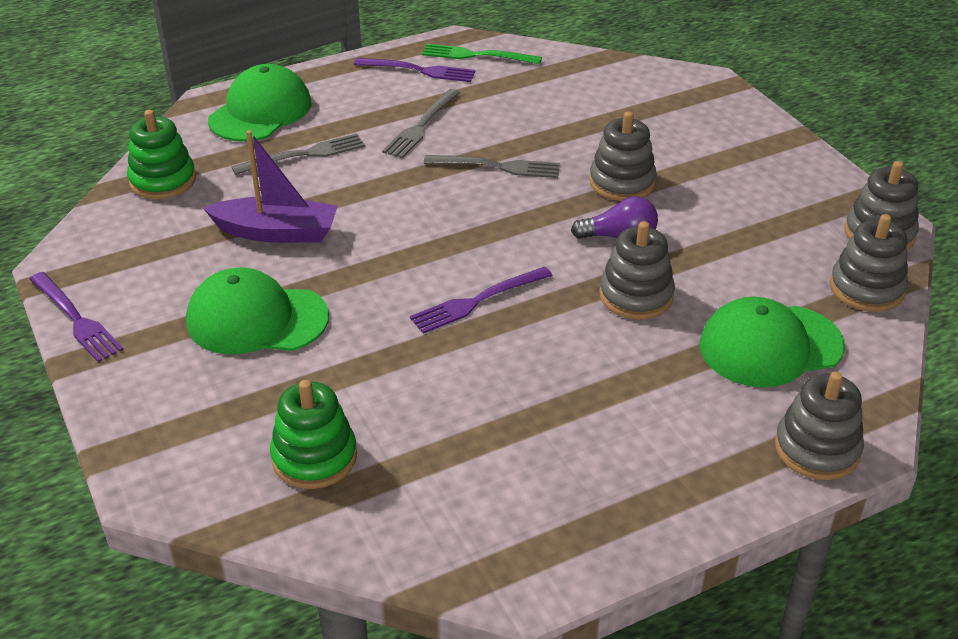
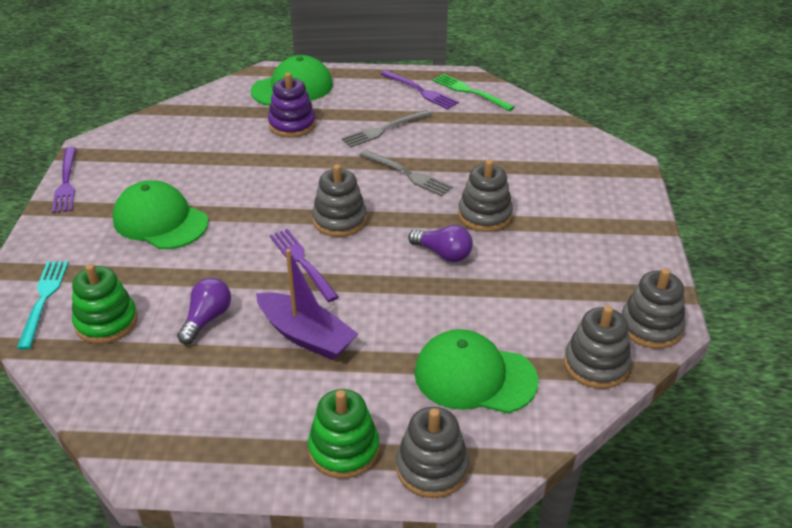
camera: 30 degrees right, 0 degrees up
(163, 180) = (193, 114): green stacking toy -> green stacking toy (344, 449)
(202, 465) = (43, 299): none -> turquoise fork
(277, 232) = (225, 170): purple boat -> purple boat (306, 336)
(305, 154) = (292, 125): grey fork -> purple stacking toy
(433, 405) = (207, 319): none -> purple light bulb
(476, 302) = (301, 262): purple fork -> purple fork turned 60 degrees clockwise
(636, 296) = (412, 300): grey stacking toy -> grey stacking toy (339, 220)

